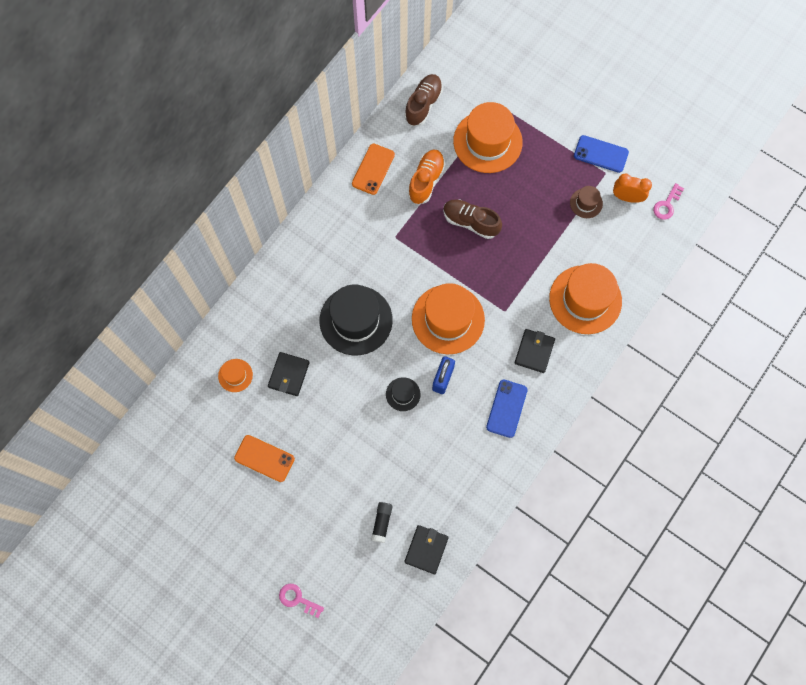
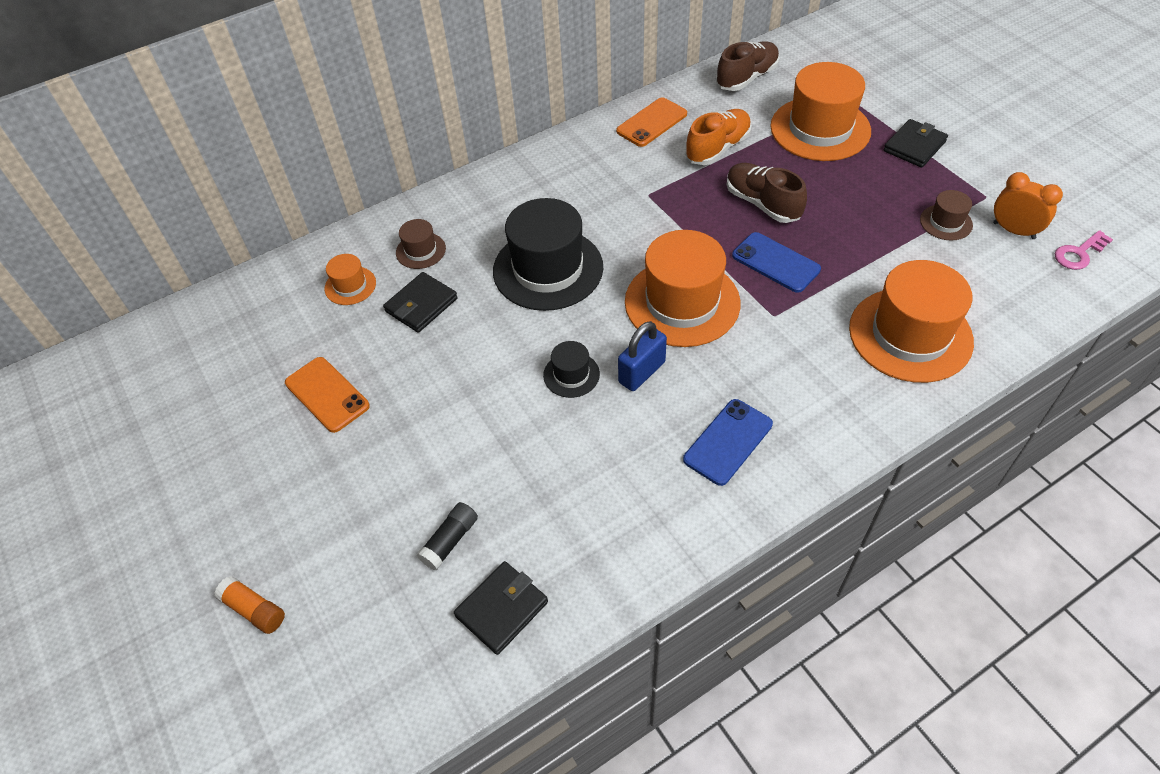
camera: 25 degrees right, 20 degrees down
(267, 332) = (420, 250): none -> brown hat
(297, 599) = (254, 610): pink key -> orange glue stick
(534, 351) = (802, 378): black wallet -> black wallet (914, 146)
(600, 154) = (984, 175): blue phone -> blue phone (775, 263)

